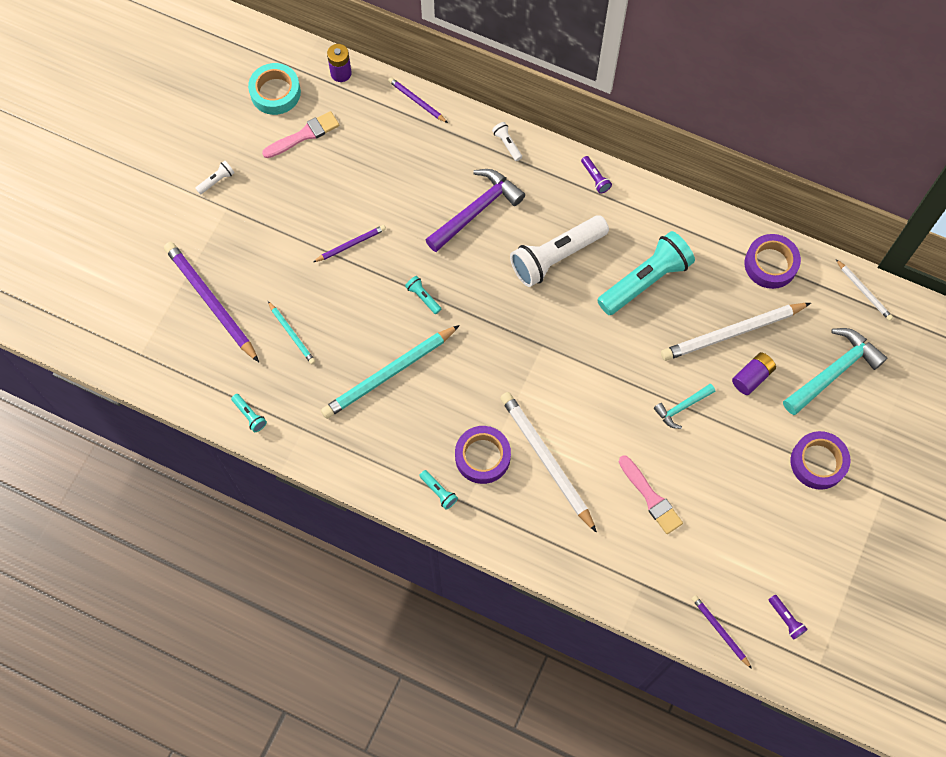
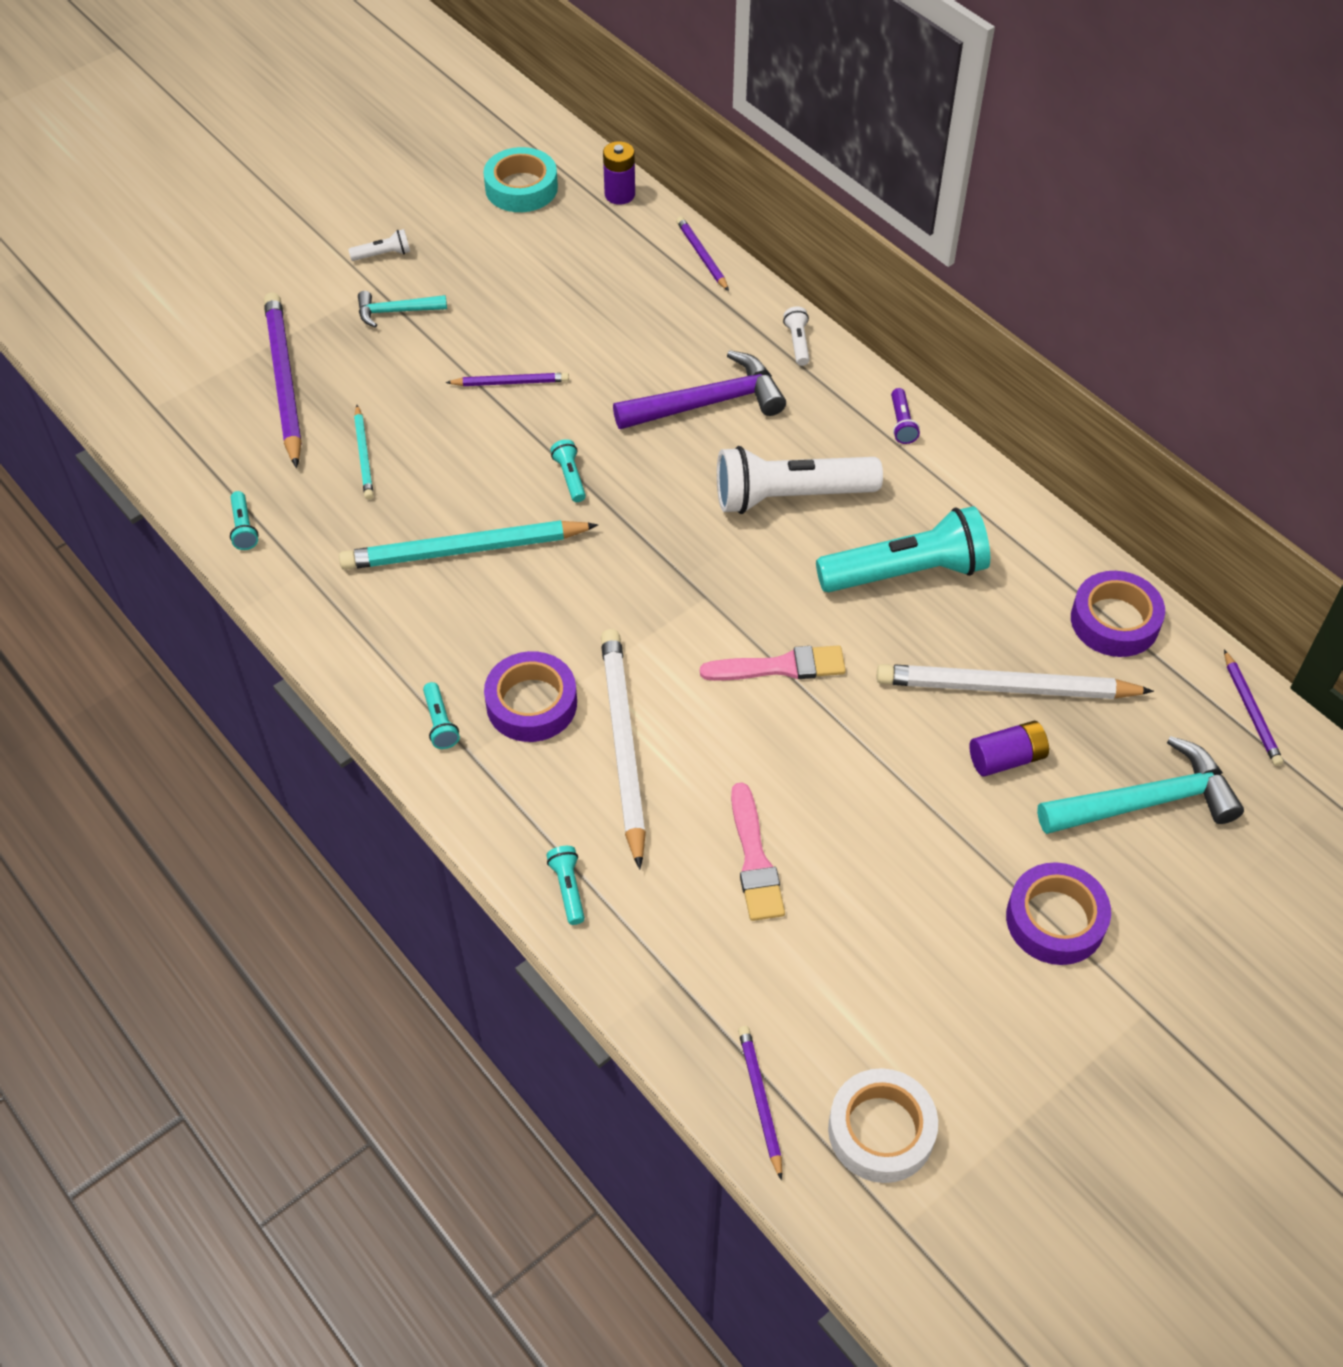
camera: 25 degrees right, 15 degrees down
(304, 135) = (528, 243): pink brush -> pink brush (780, 667)
(563, 559) = (568, 889): none -> turquoise flashlight
(682, 407) = (872, 756): turquoise hammer -> turquoise hammer (396, 312)
(786, 619) = (881, 1130): purple flashlight -> white tape
(863, 291) = (1251, 711): white pencil -> purple pencil

